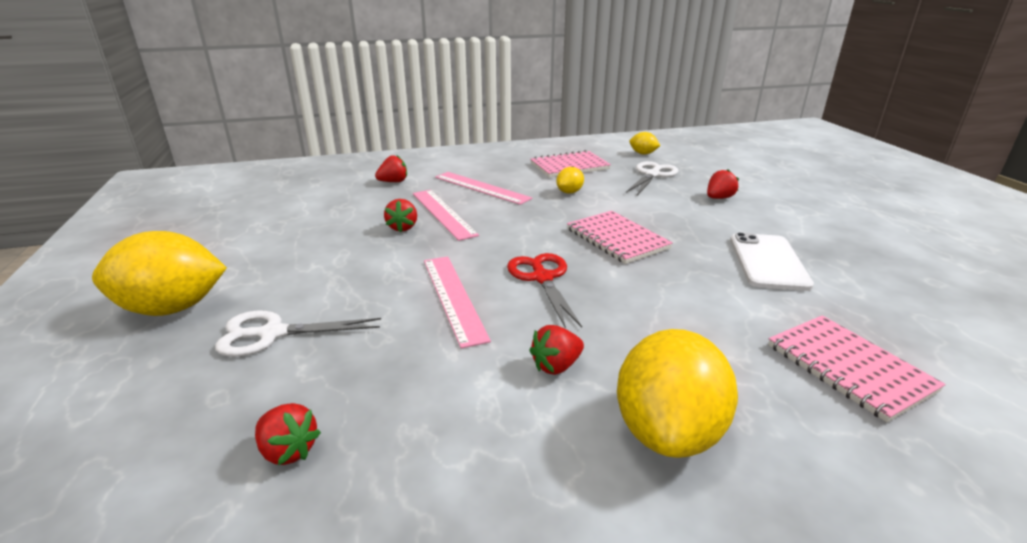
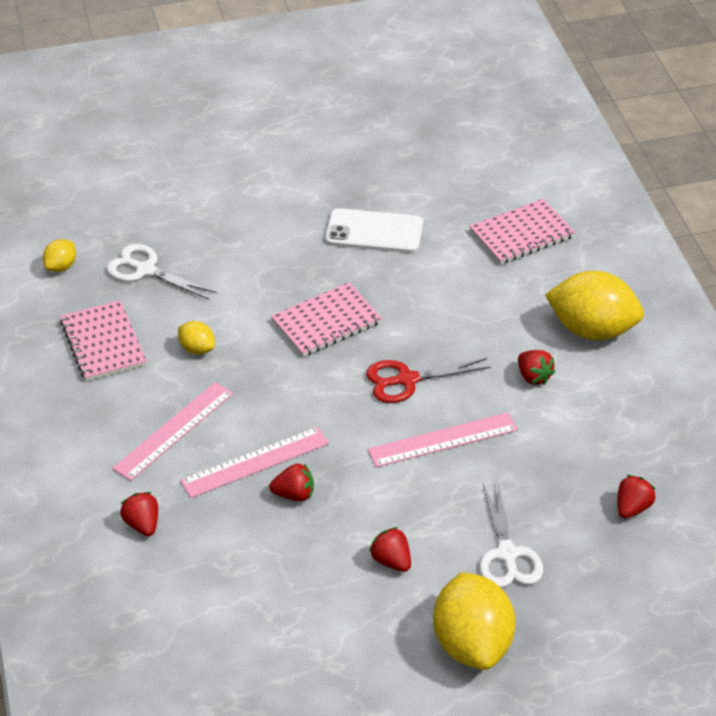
camera: 90 degrees left, 15 degrees up
(719, 198) = (225, 230): red strawberry -> red strawberry (391, 561)

